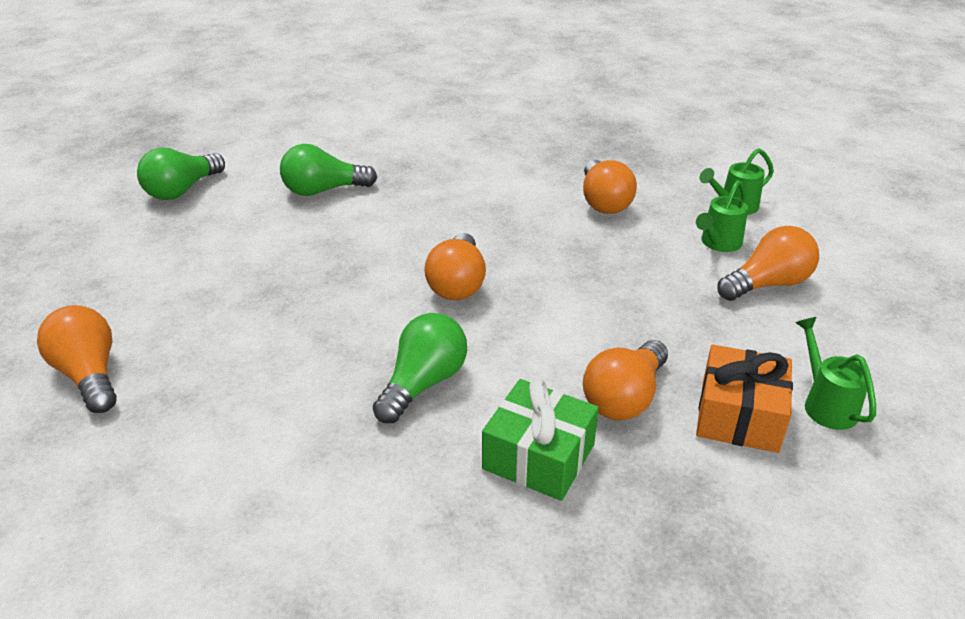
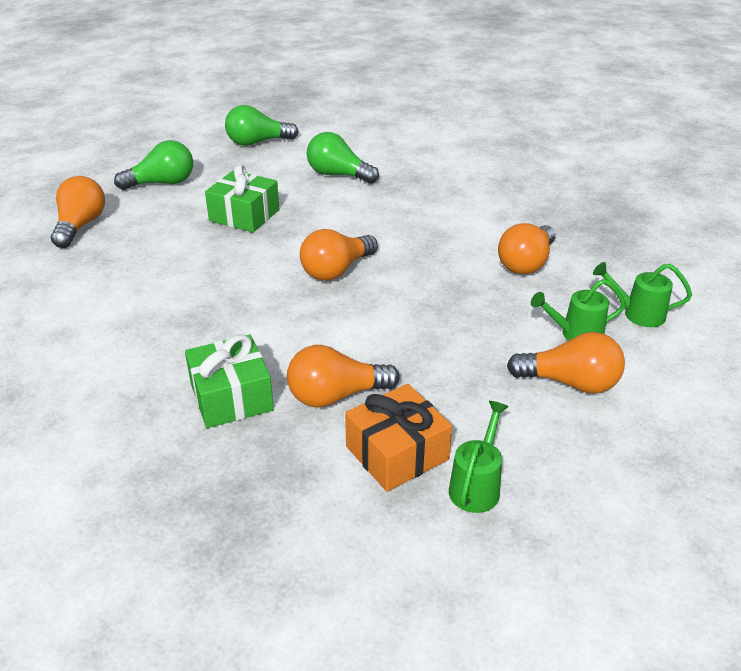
camera: 40 degrees right, 0 degrees up
(282, 272) = (244, 215): none -> green gift
(423, 383) = (230, 318): green light bulb -> green light bulb (162, 183)

